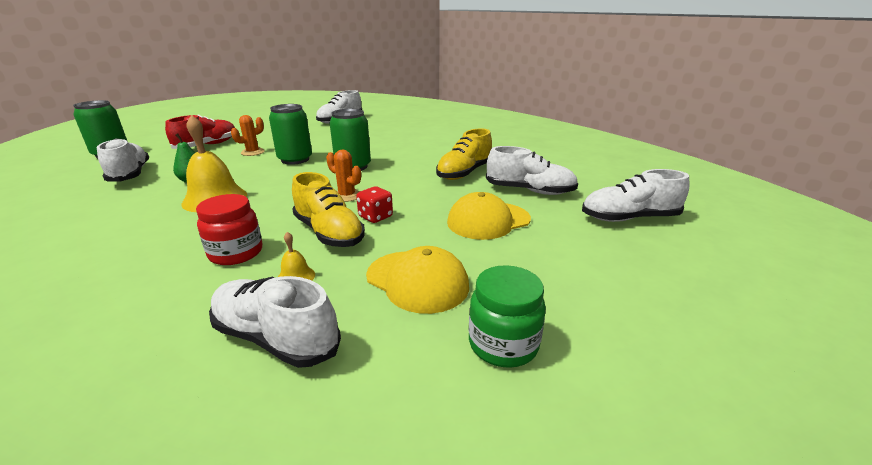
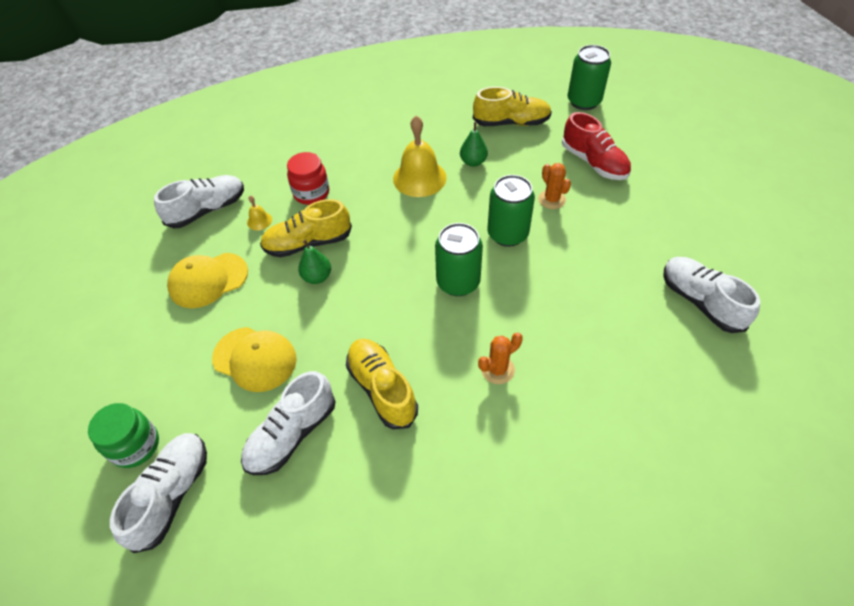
camera: 115 degrees right, 25 degrees up
(130, 174) = (511, 123): white shoe -> yellow shoe
(347, 196) = (376, 264): orange cactus -> orange cactus (497, 369)
(375, 217) = (317, 277): red dice -> green pear
(488, 221) = (255, 359): yellow cap -> yellow cap turned 120 degrees clockwise
(503, 344) = (123, 302): green jar -> green jar (135, 445)

